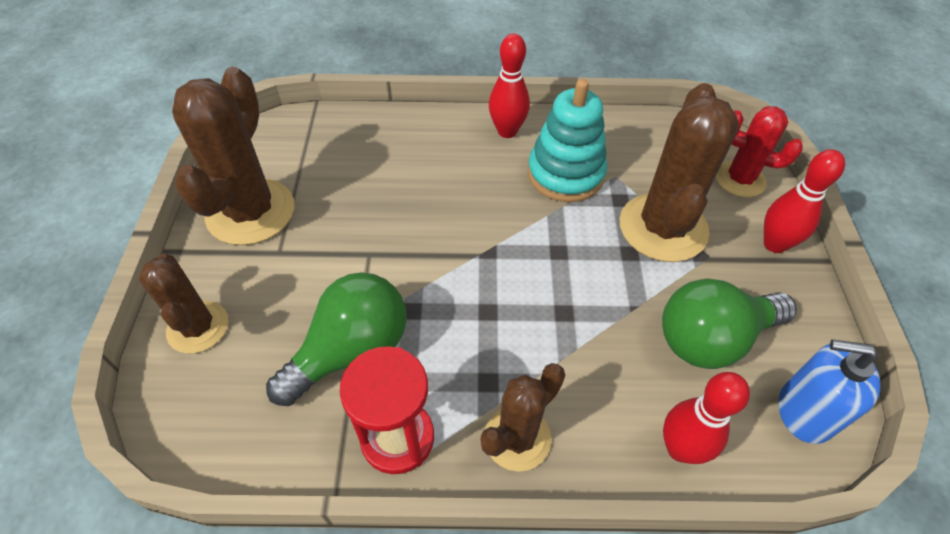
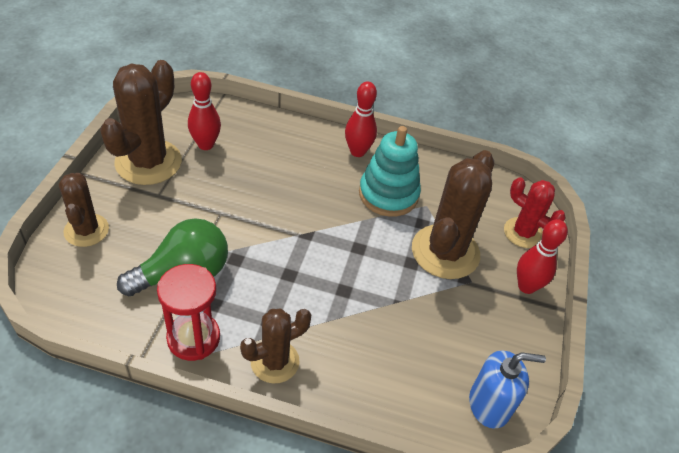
camera: 10 degrees right, 5 degrees down
(680, 448) = (386, 401): red bowling pin -> red bowling pin (205, 144)
(712, 338) = (445, 337): green light bulb -> none
(804, 411) = (489, 405): blue soap dispenser -> blue soap dispenser turned 150 degrees clockwise

